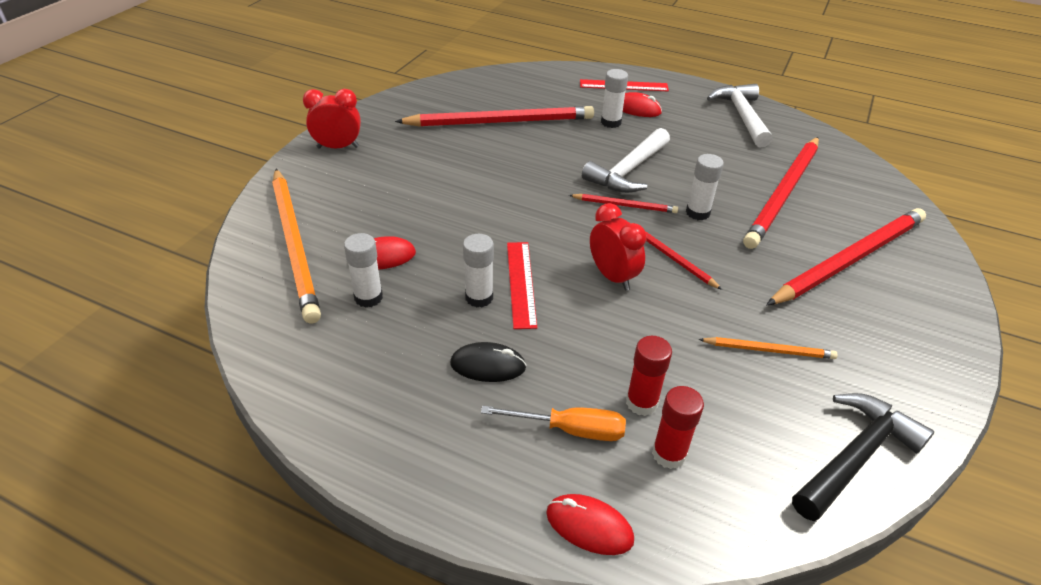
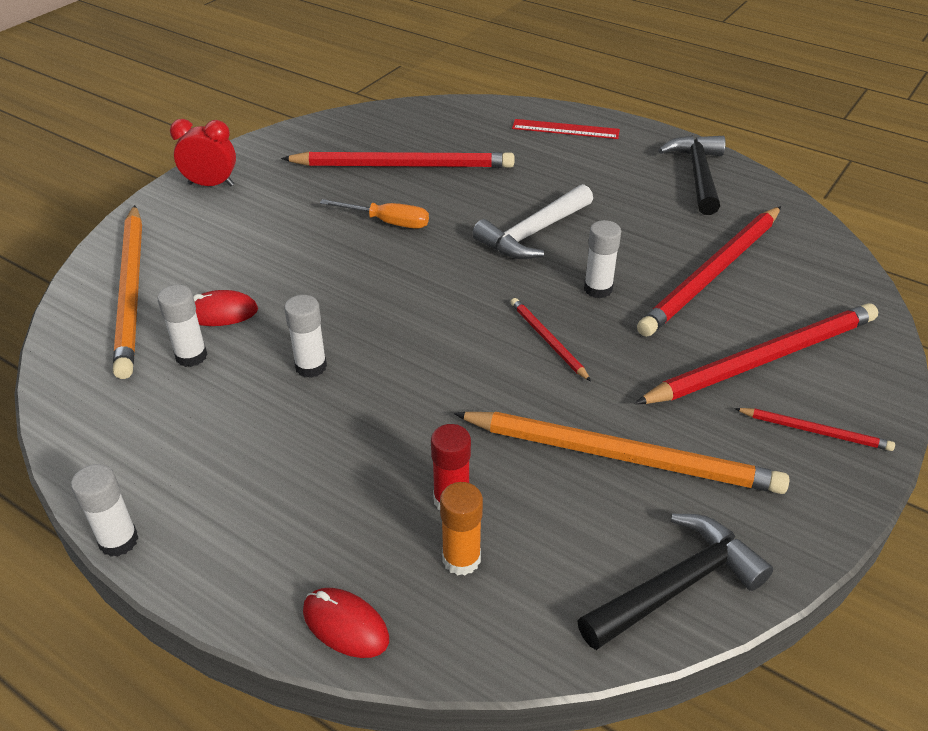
camera: 10 degrees right, 0 degrees up
(488, 365) = (295, 442): black mouse -> none
(521, 283) = (363, 354): red ruler -> none
(570, 429) = (361, 520): orange screwdriver -> orange screwdriver (387, 222)
(611, 122) = (533, 173): white glue stick -> white glue stick (118, 541)
(612, 277) = (469, 356): red clock -> none
(625, 205) = (514, 274): red pencil -> red pencil (815, 431)
(637, 109) = (571, 159): red mouse -> none
(669, 454) = (461, 559): red glue stick -> orange glue stick
(742, 116) = (698, 175): white hammer -> black hammer
(769, 350) = (622, 456): orange pencil -> orange pencil, size x2.11

